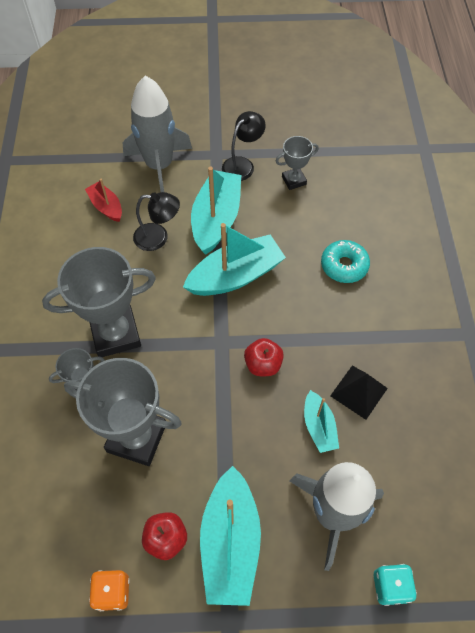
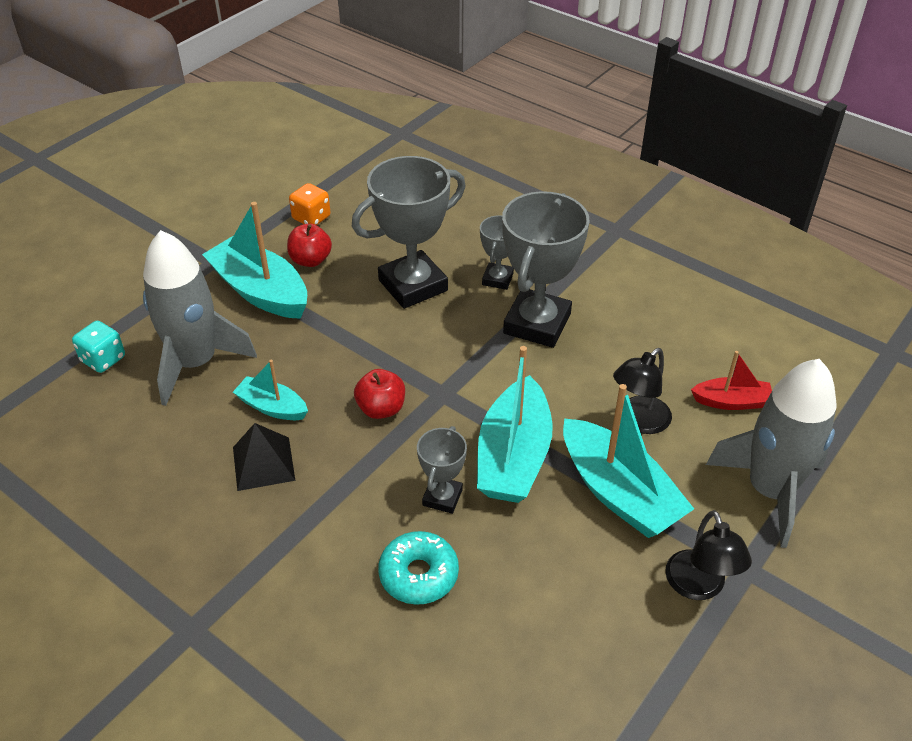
camera: 130 degrees right, 15 degrees down
(294, 180) = (614, 629): grey trophy -> grey trophy (442, 497)

